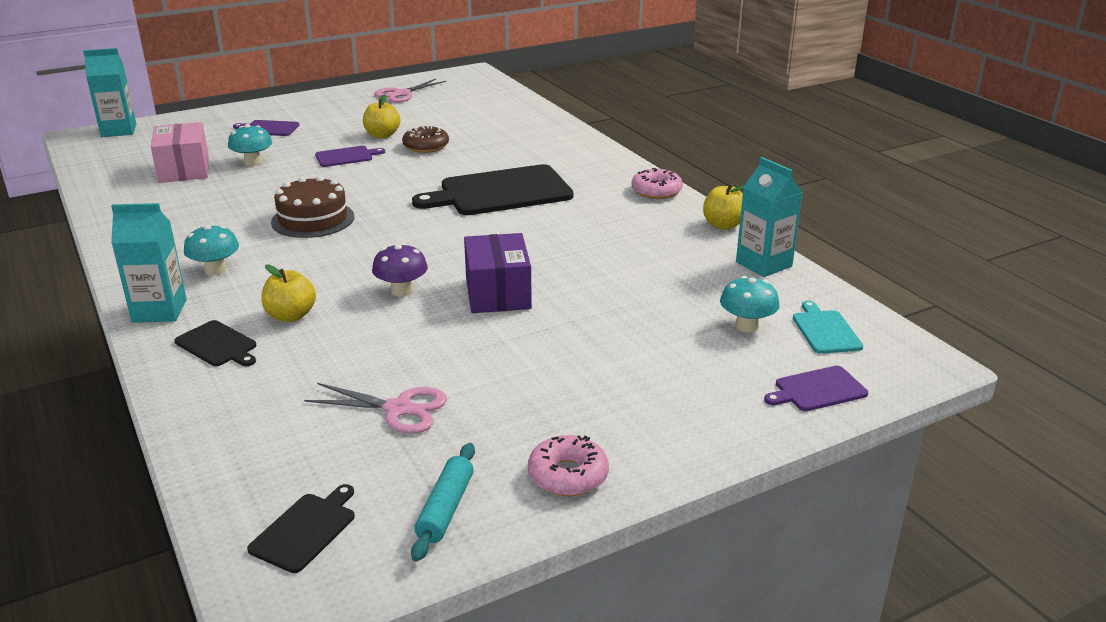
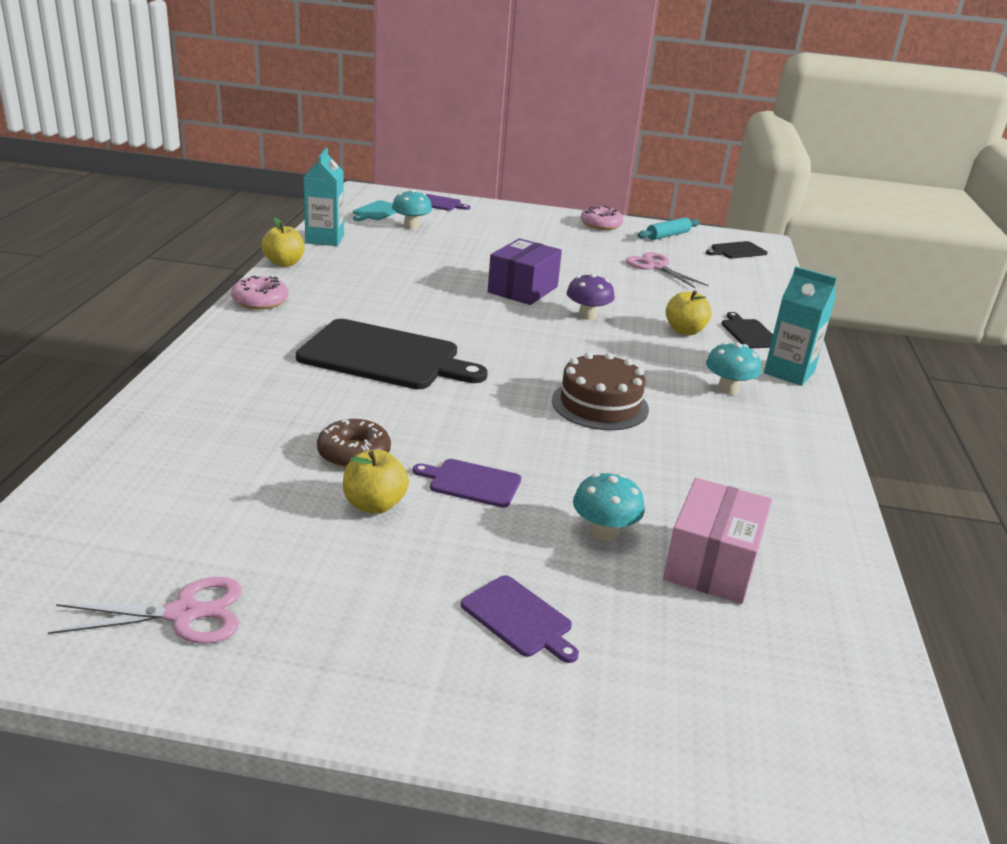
camera: 145 degrees left, 0 degrees up
(119, 130) = (811, 779): turquoise carton -> none

